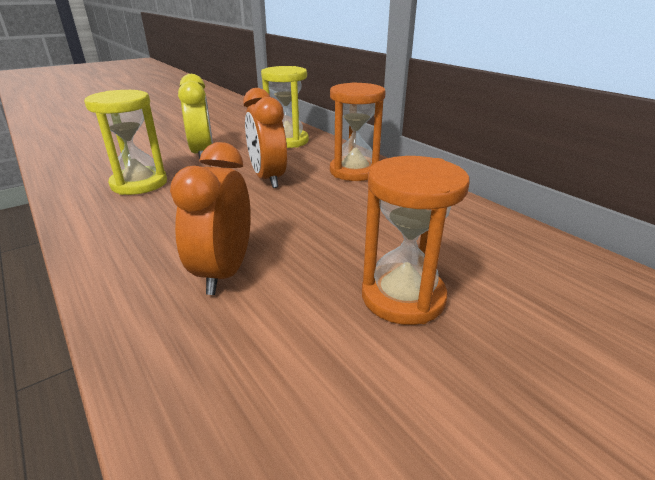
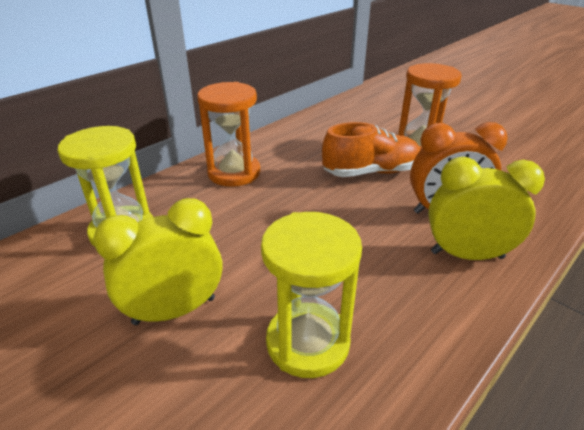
camera: 100 degrees left, 5 degrees up
(147, 265) = (467, 255): none -> yellow clock
(268, 178) = (263, 224): orange clock -> none
(335, 239) = (371, 172): none -> orange shoe

